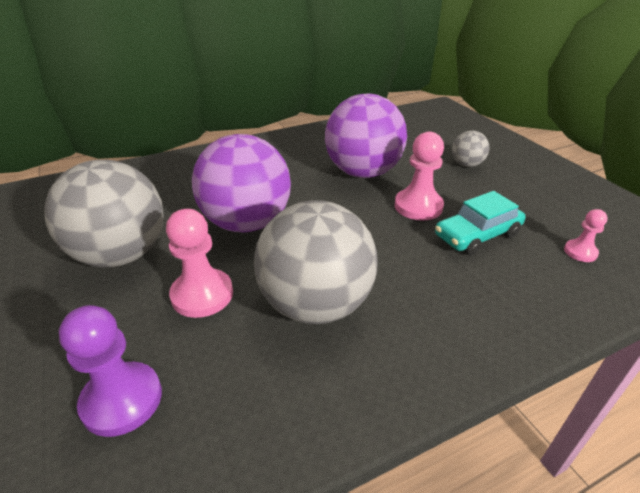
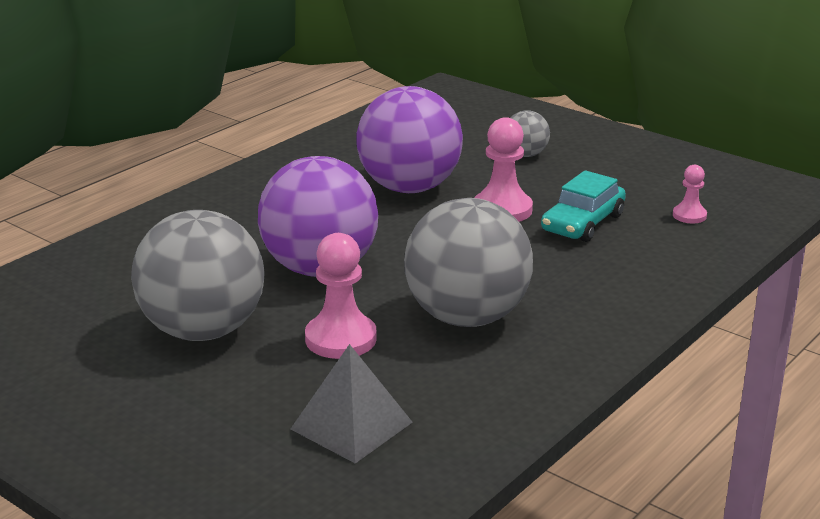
camera: 25 degrees left, 10 degrees down
(122, 400) = (351, 425): purple pawn -> grey pyramid

